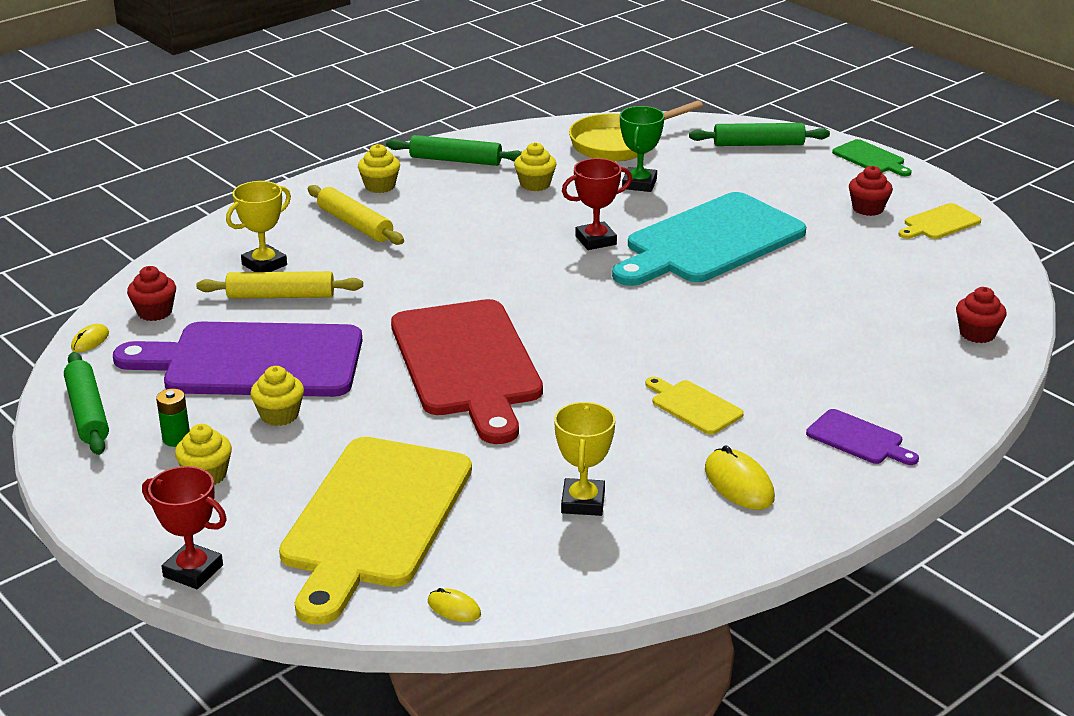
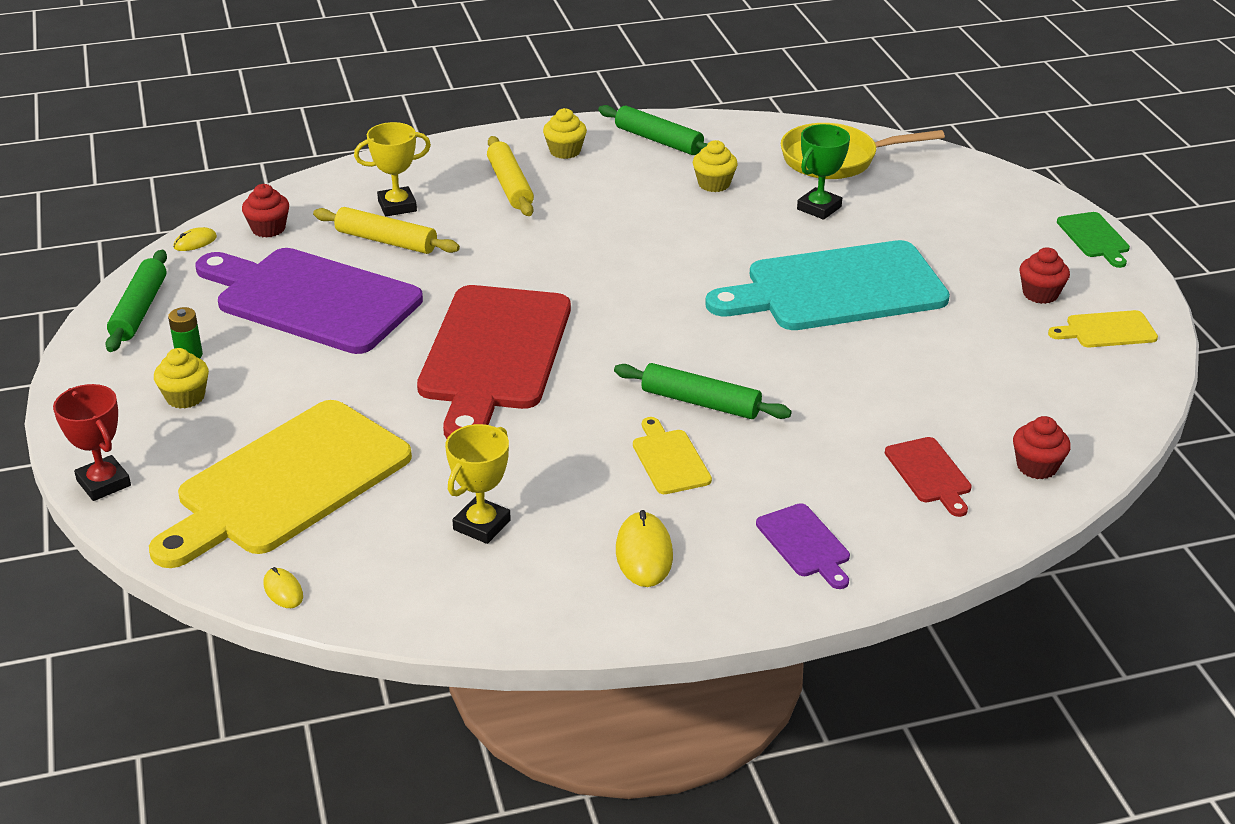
camera: 25 degrees right, 5 degrees up
(279, 415) = (290, 358): yellow cupcake -> none
(595, 240) = (723, 258): red trophy -> none
(758, 144) = (983, 193): green rolling pin -> green rolling pin (700, 402)
(904, 360) = (929, 473): none -> red cutting board

